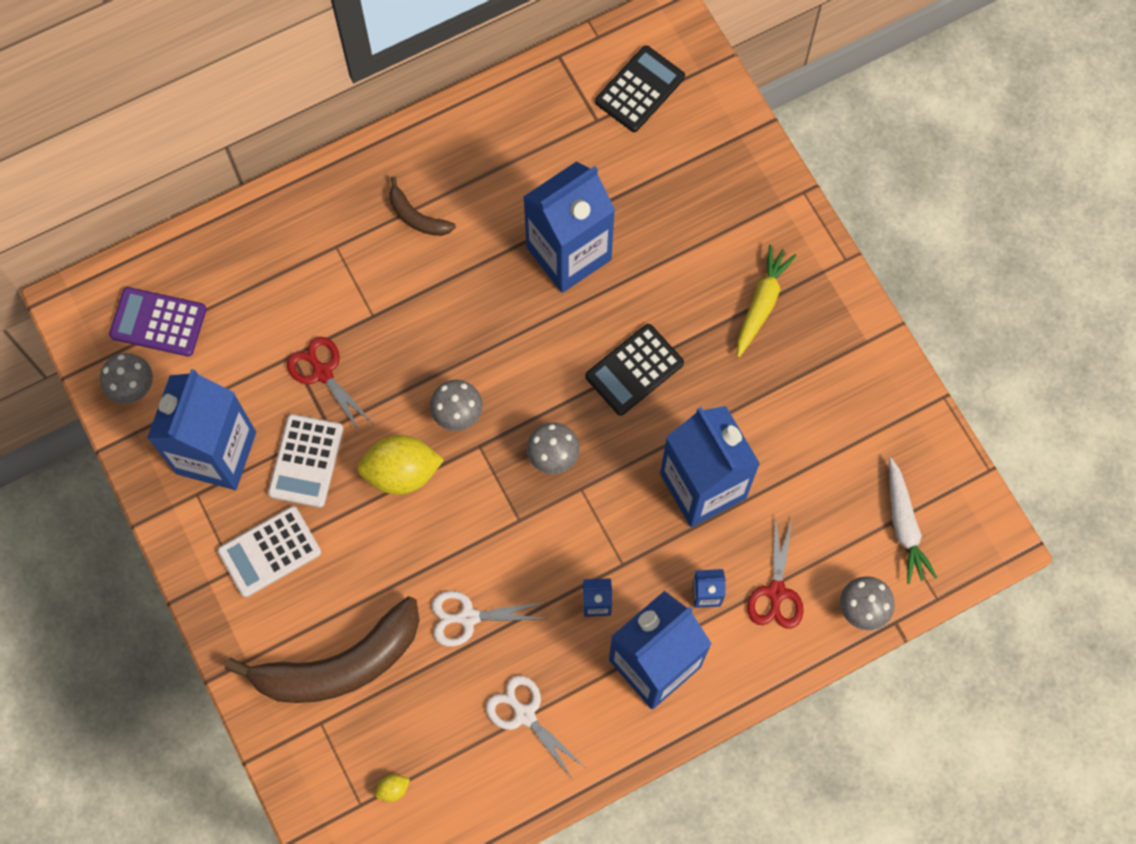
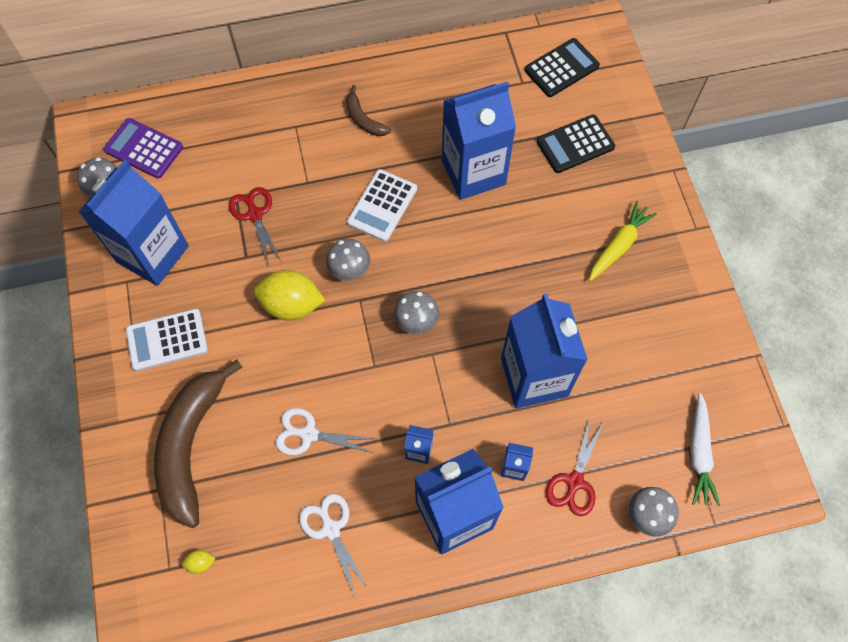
camera: 15 degrees right, 5 degrees down
(306, 461) = (219, 277): white calculator -> white calculator (382, 206)
(339, 665) = (191, 445): brown banana -> brown banana turned 105 degrees clockwise
(634, 370) = (501, 271): black calculator -> black calculator (575, 144)

